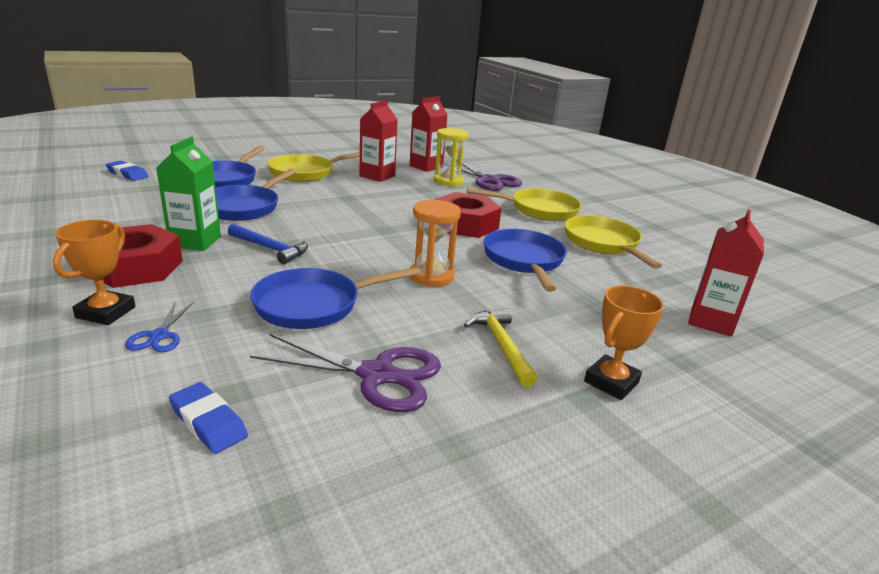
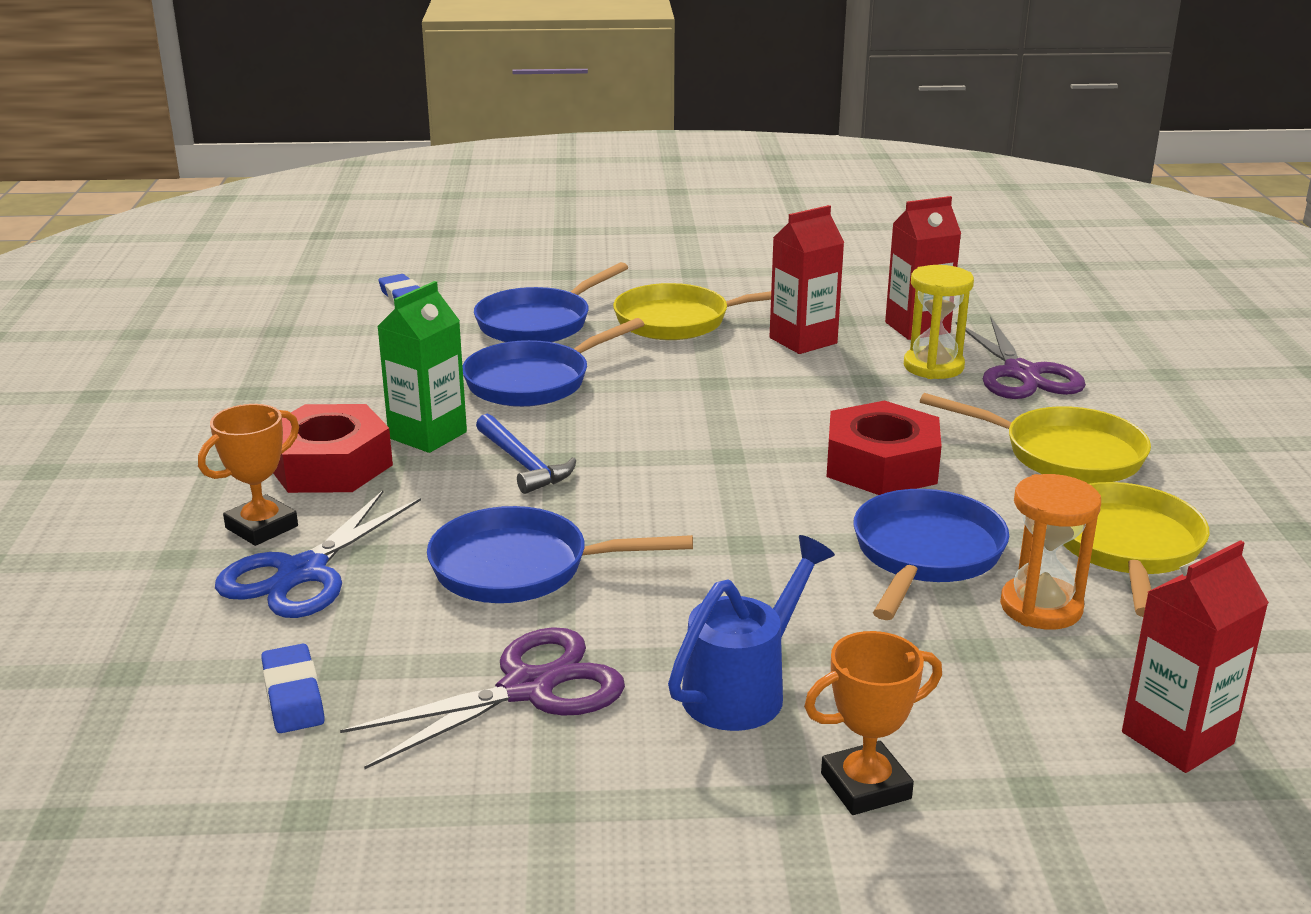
camera: 30 degrees right, 0 degrees up
(159, 336) = (302, 573): blue scissors -> blue scissors, size x1.93
(377, 375) = (528, 688): purple scissors -> purple scissors turned 75 degrees counterclockwise
(431, 276) = (733, 554): orange hourglass -> orange hourglass (1041, 607)
(501, 345) = (743, 690): yellow hammer -> blue watering can

